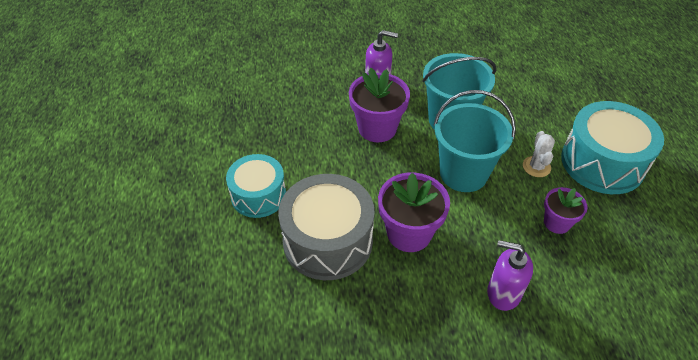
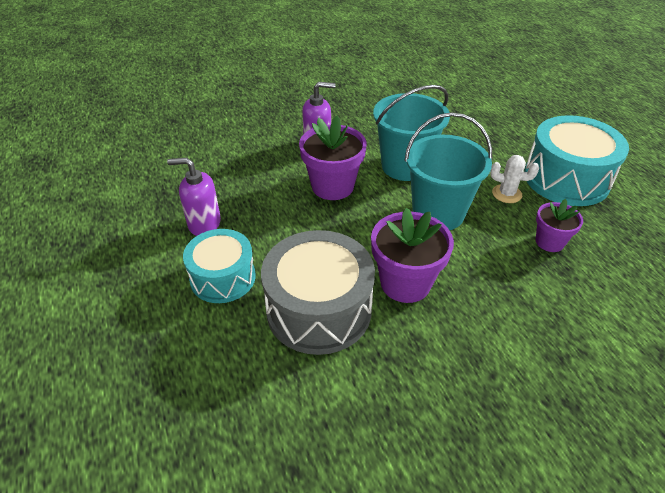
camera: 15 degrees left, 5 degrees down
(503, 293) = (528, 322): purple soap dispenser -> purple soap dispenser (204, 224)
(536, 167) = (506, 194): white cactus -> white cactus turned 60 degrees counterclockwise

